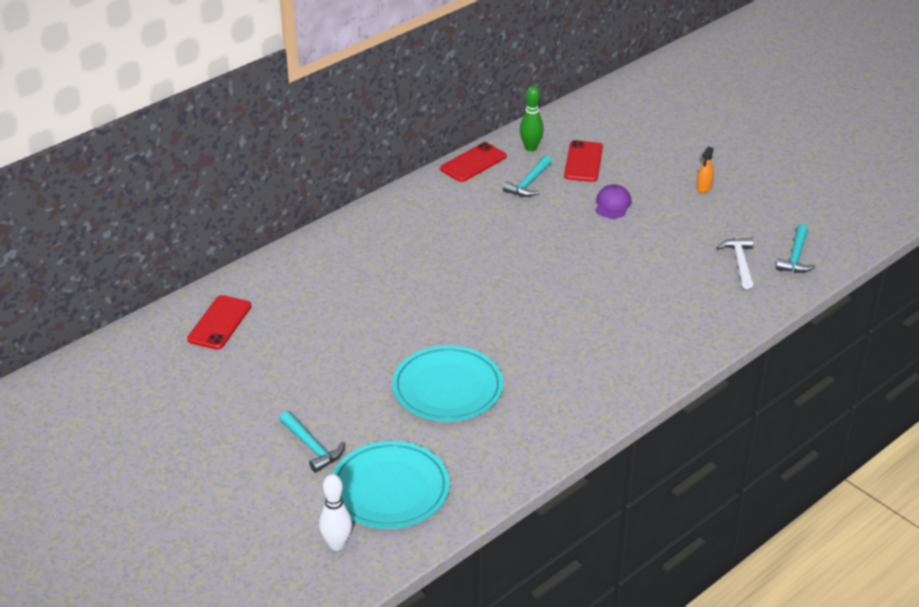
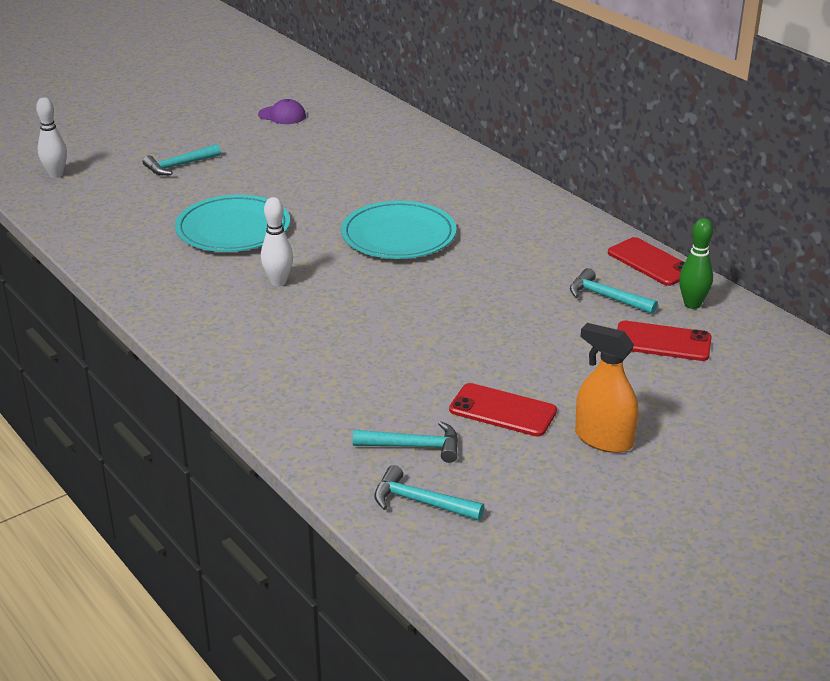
camera: 95 degrees right, 5 degrees down
(219, 323) = (365, 127): red phone -> red phone (502, 410)
(390, 489) = (108, 197): turquoise plate -> turquoise plate (398, 235)
(538, 348) = (278, 282): none -> white bowling pin
(612, 204) = (558, 355): purple cap -> purple cap (282, 115)
(704, 187) = (603, 439): orange spray bottle -> orange spray bottle, size x1.81
(739, 262) = (414, 446): white hammer -> turquoise hammer

